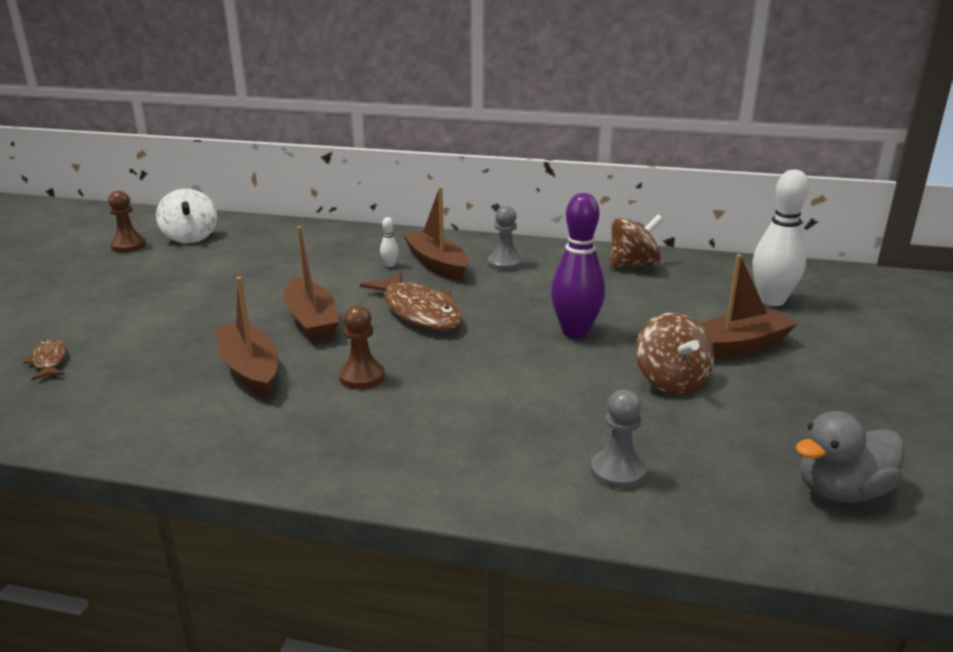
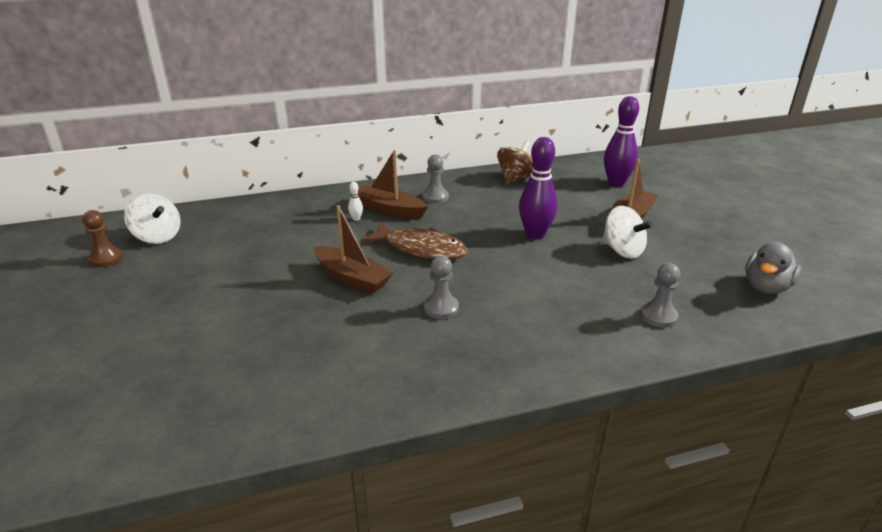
camera: 30 degrees left, 5 degrees up
(49, 361) = (172, 379): brown fish -> none
(250, 369) = (354, 329): brown boat -> none
(362, 377) = (441, 308): brown pawn -> grey pawn
(671, 381) = (622, 251): brown spinning top -> white spinning top
(772, 300) = (616, 183): white bowling pin -> purple bowling pin

